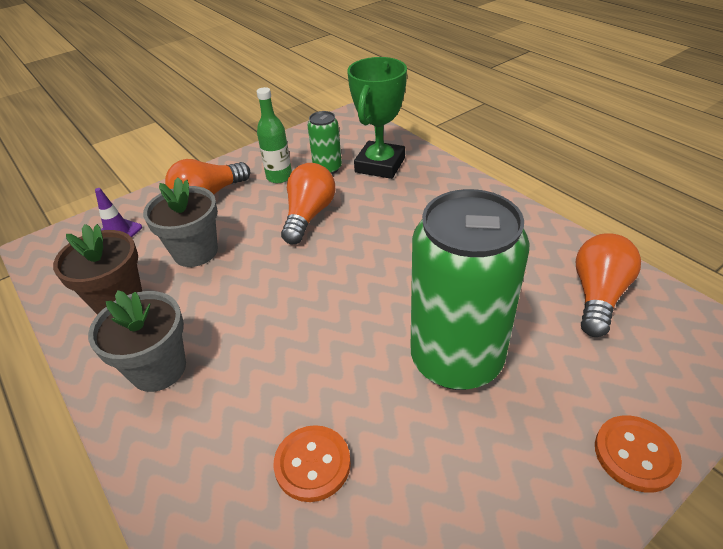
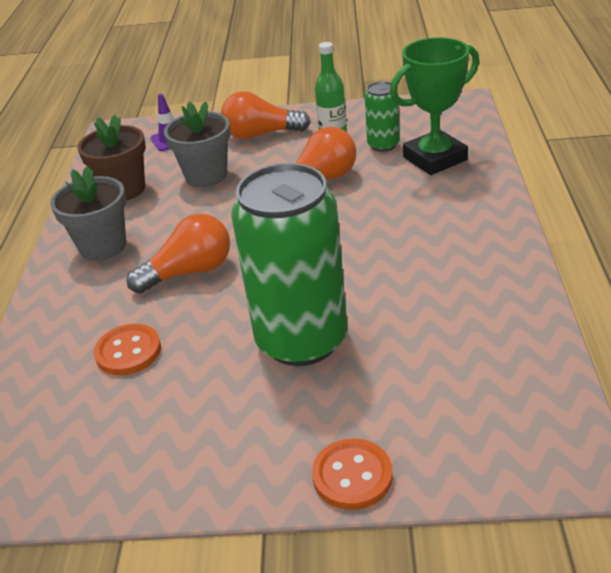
camera: 40 degrees right, 5 degrees down
(598, 296) = (491, 355): orange light bulb -> orange light bulb (189, 272)

